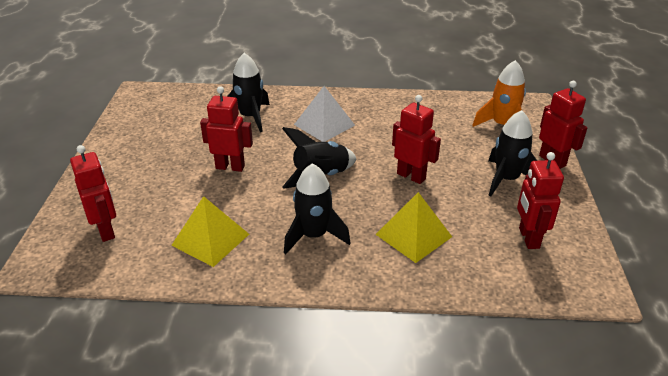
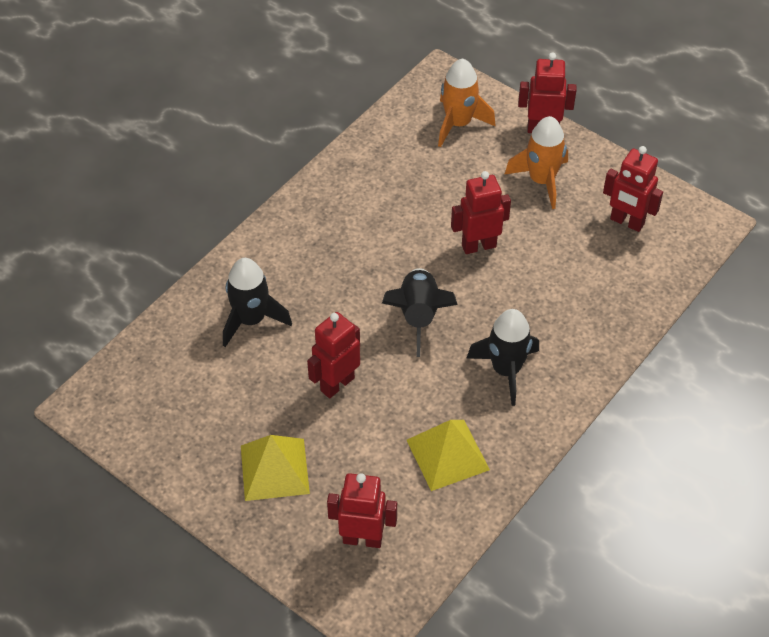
camera: 55 degrees left, 15 degrees up
(324, 125) = (328, 263): white pyramid -> none
(413, 235) = (562, 297): yellow pyramid -> yellow pyramid (274, 469)
(506, 179) = (541, 181): black rocket -> orange rocket

